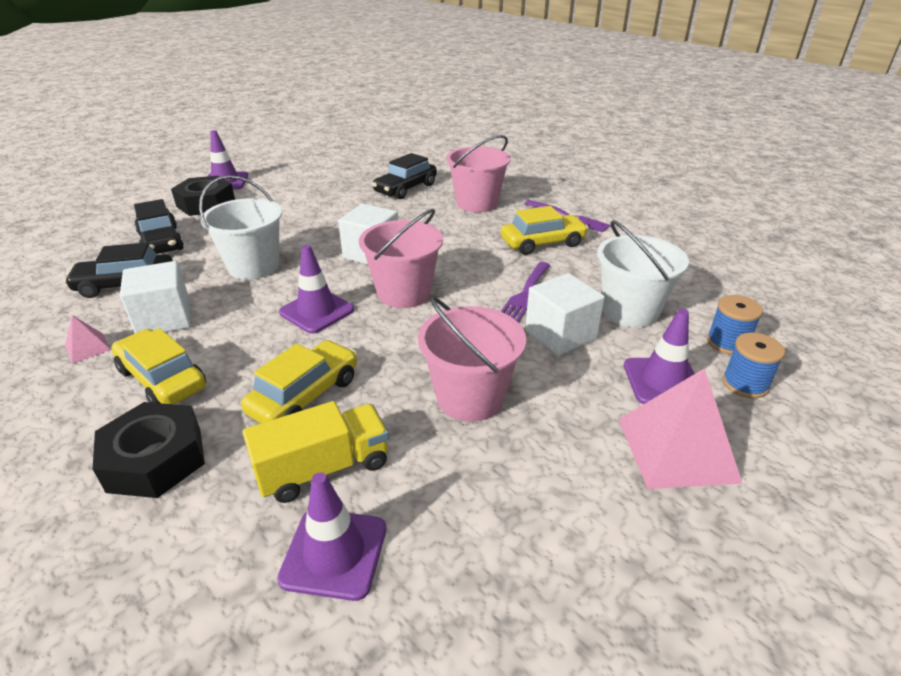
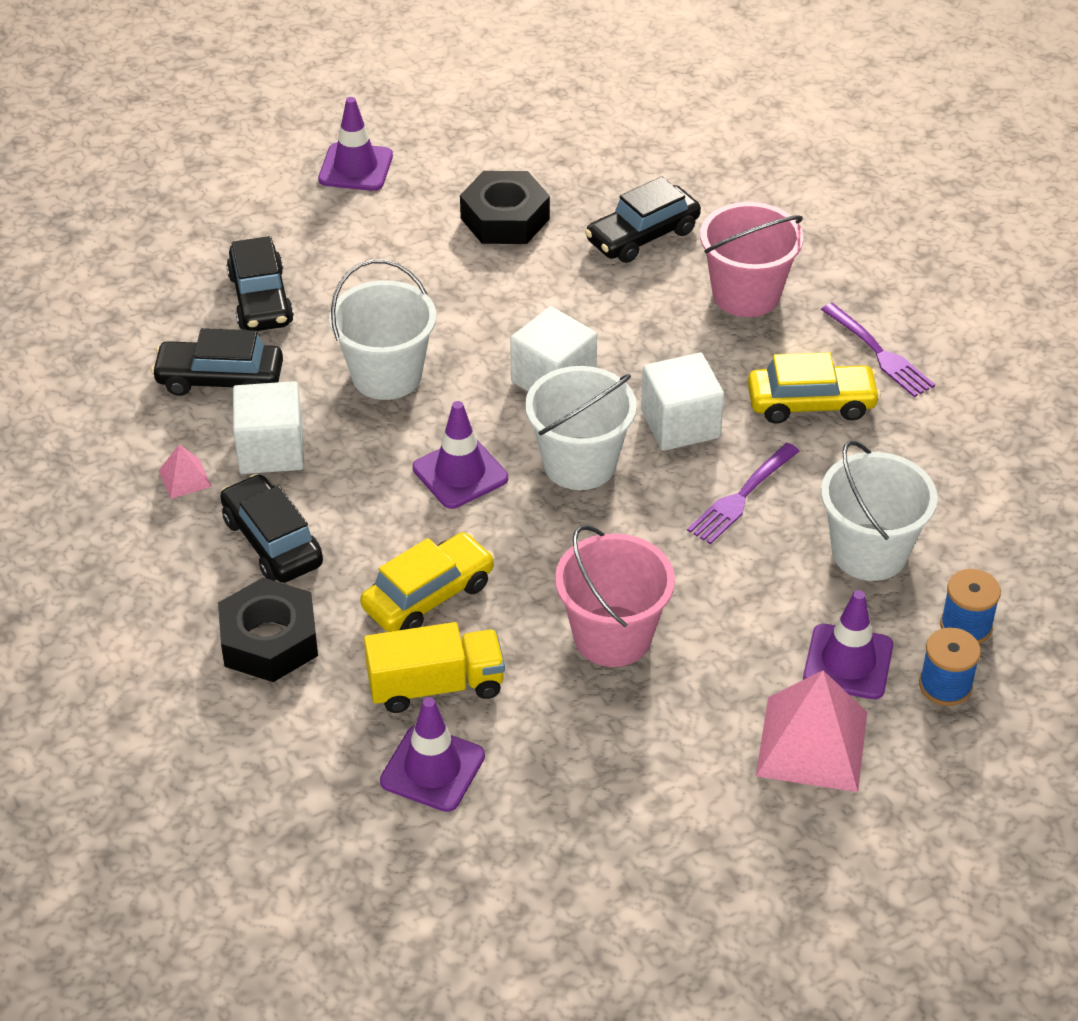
camera: 15 degrees right, 10 degrees up
(162, 379) = (272, 542): yellow car -> black car
(206, 203) = (324, 221): black nut -> black nut (505, 218)
(404, 293) = (579, 463): pink bucket -> white bucket
(560, 334) = (758, 571): white cube -> white cube (680, 424)

